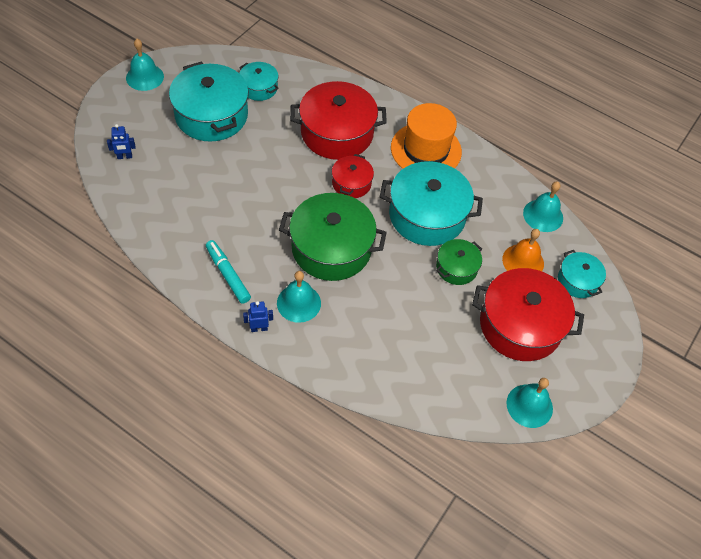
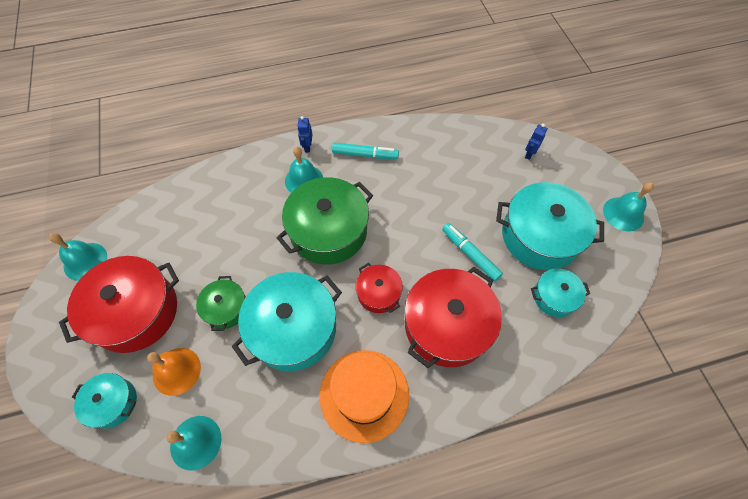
camera: 135 degrees right, 5 degrees up
(259, 328) = (307, 147): blue robot -> blue robot turned 150 degrees clockwise
(266, 148) = (470, 254): none -> turquoise marker

